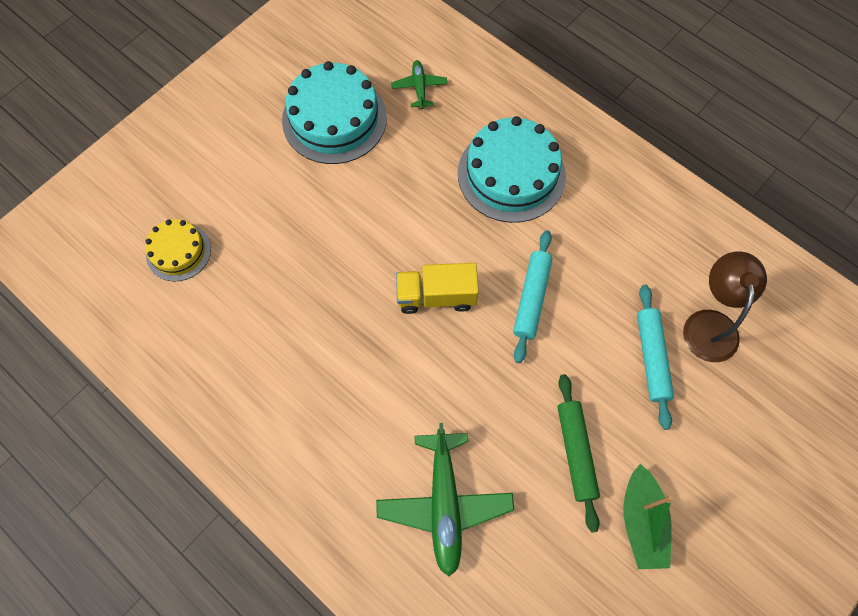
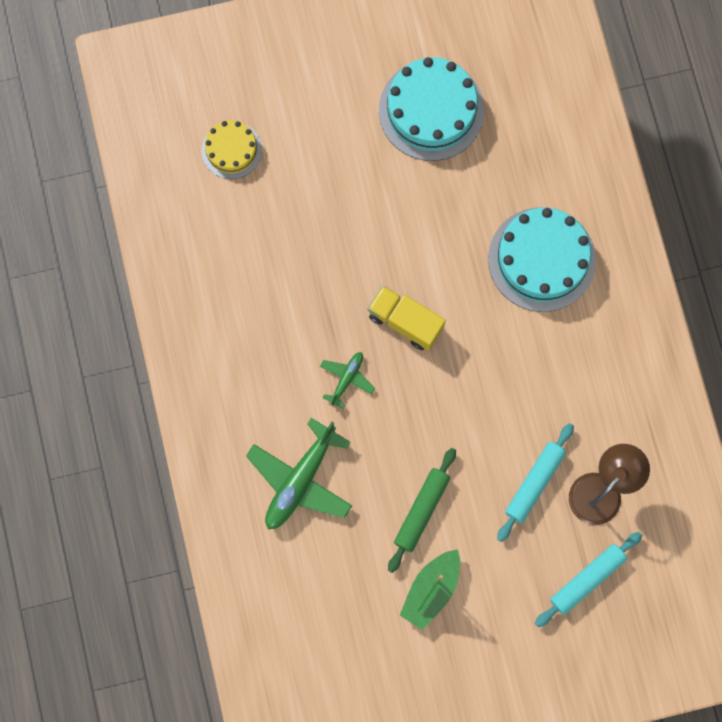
camera: 35 degrees right, 10 degrees up
(419, 87) = (523, 127): green plane -> green plane (347, 379)
(531, 298) = (478, 374): turquoise rolling pin -> turquoise rolling pin (587, 579)

